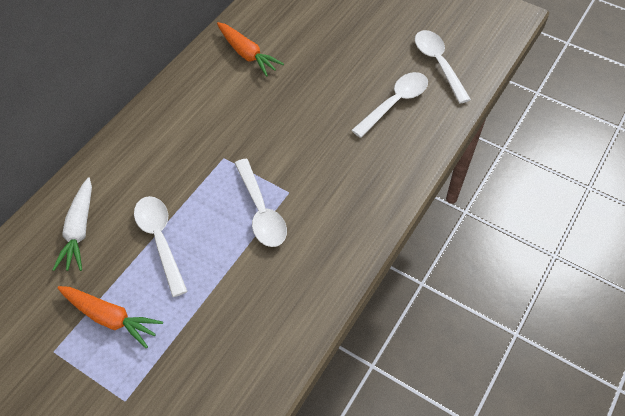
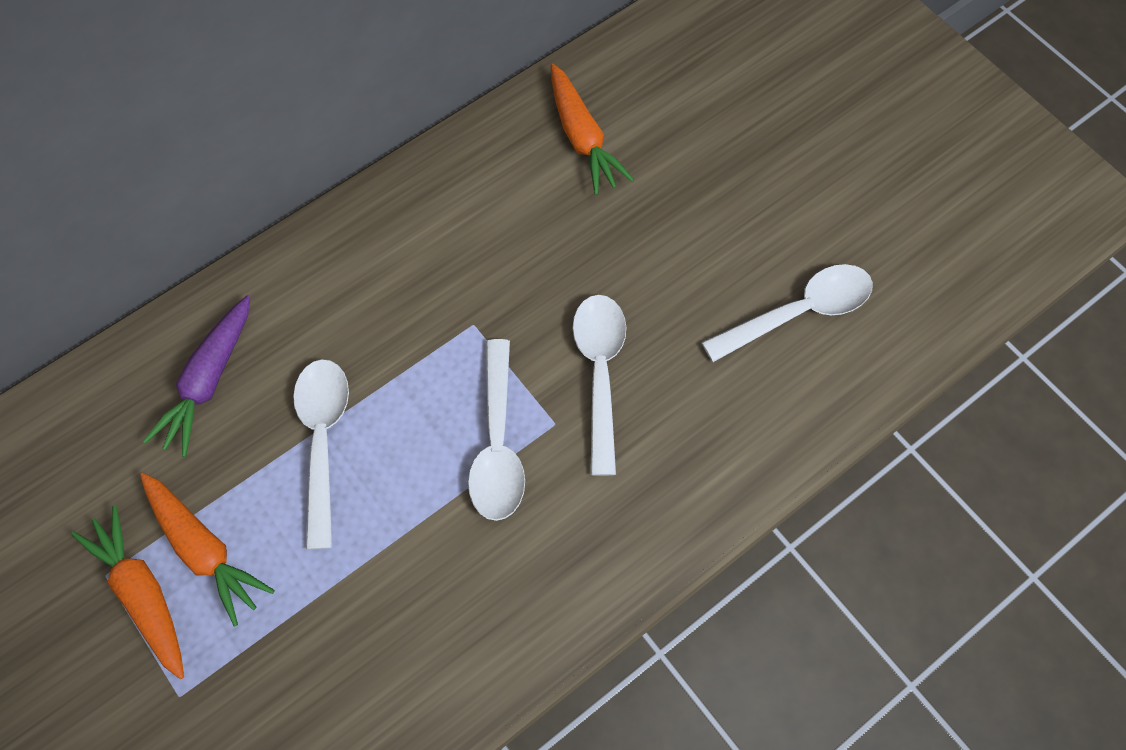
camera: 20 degrees right, 10 degrees up
(79, 230) = (208, 381): white carrot -> purple carrot
(81, 353) = (143, 594): none -> orange carrot
(438, 64) = (906, 257): white spoon -> white spoon (599, 373)

